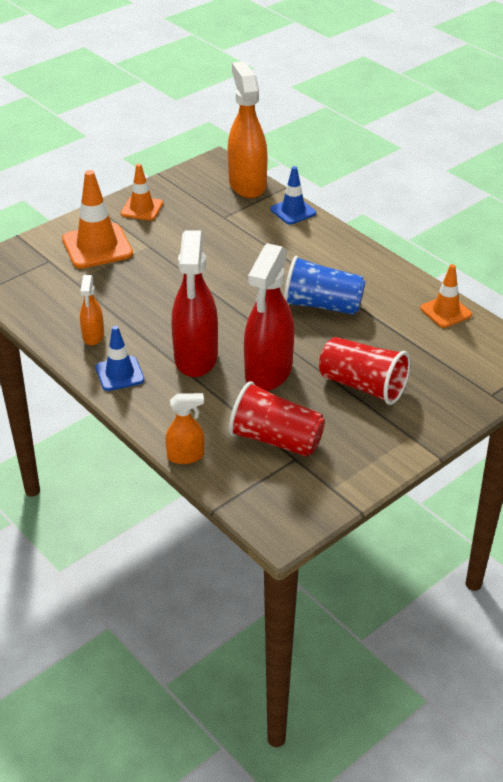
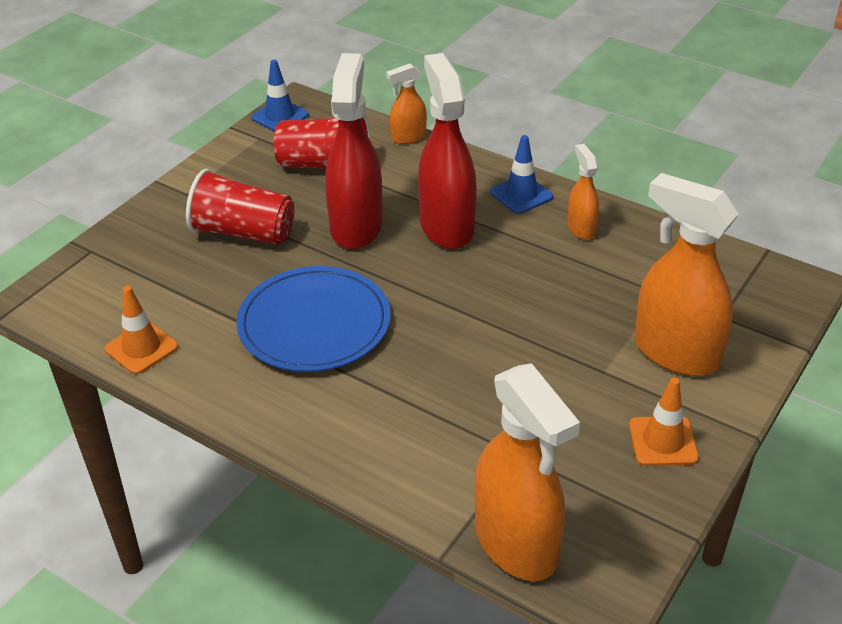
camera: 165 degrees right, 0 degrees up
(97, 246) = (675, 353): orange traffic cone -> orange spray bottle
(293, 211) = (409, 493): blue traffic cone -> blue traffic cone (280, 116)
(322, 305) = (314, 323): blue cup -> blue plate

